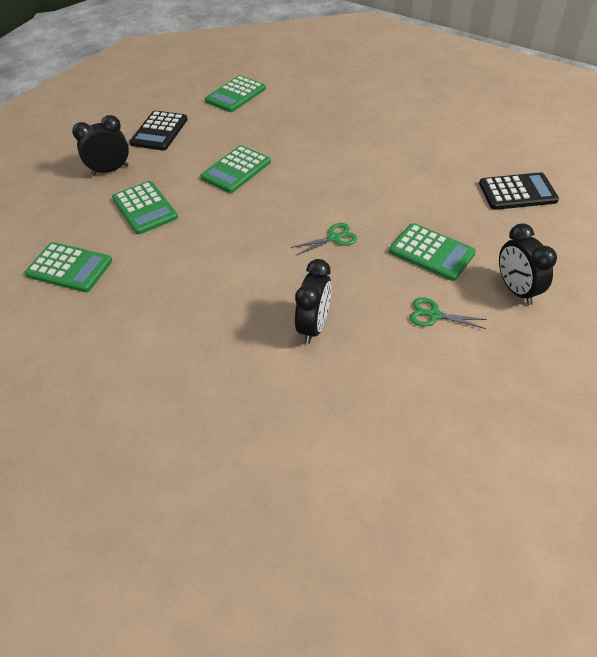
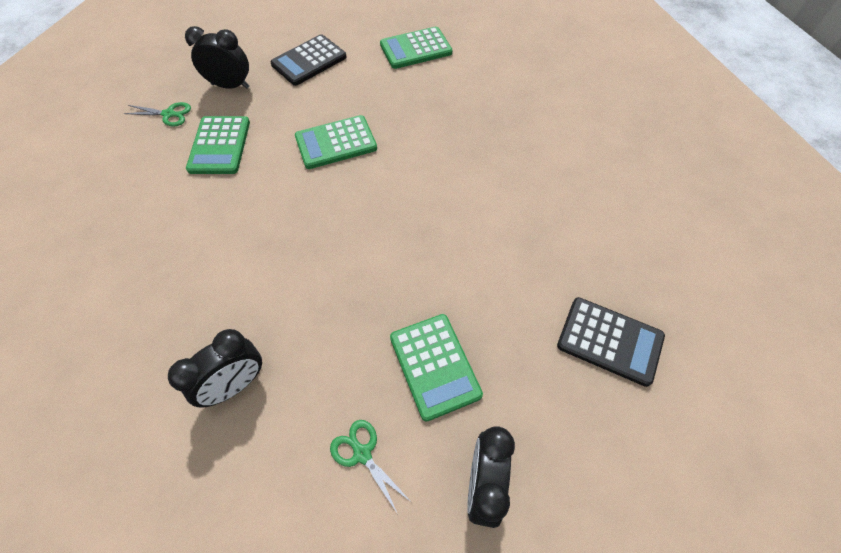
camera: 30 degrees right, 10 degrees up
(69, 268) = (106, 179): green calculator -> none
(334, 238) = (352, 283): green scissors -> green scissors (168, 114)

